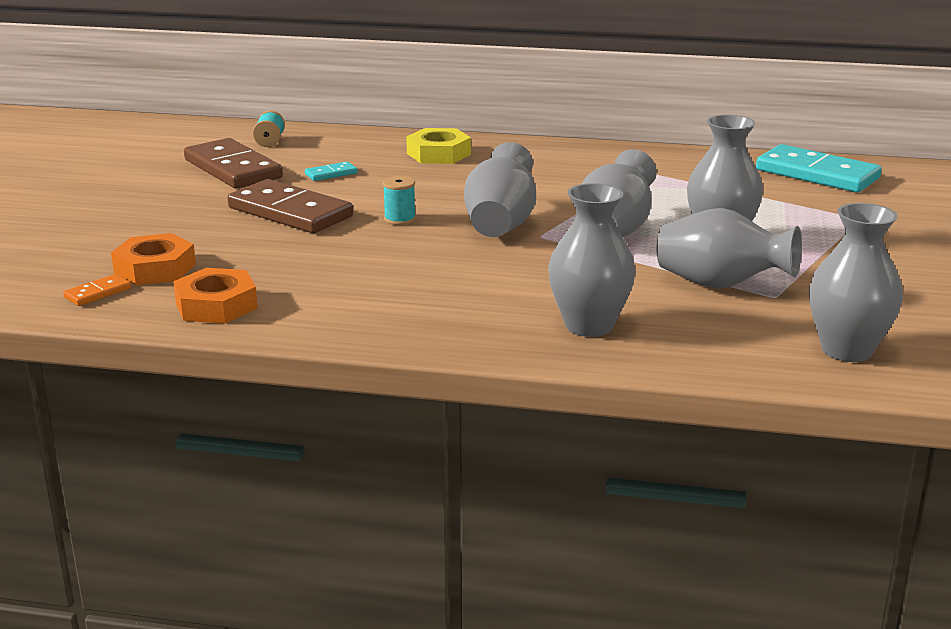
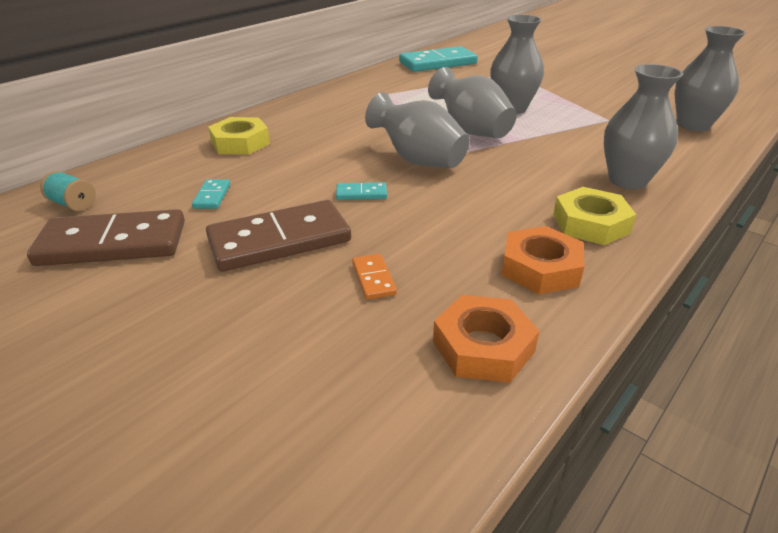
camera: 60 degrees left, 10 degrees up
(97, 293) = (375, 442): orange domino -> orange domino (373, 279)
(155, 268) = (340, 369): orange nut -> orange nut (540, 268)
(400, 219) = (361, 194): turquoise spool -> turquoise domino
(457, 319) = (590, 223): none -> yellow nut
(720, 285) = (583, 127): grey vase -> none

